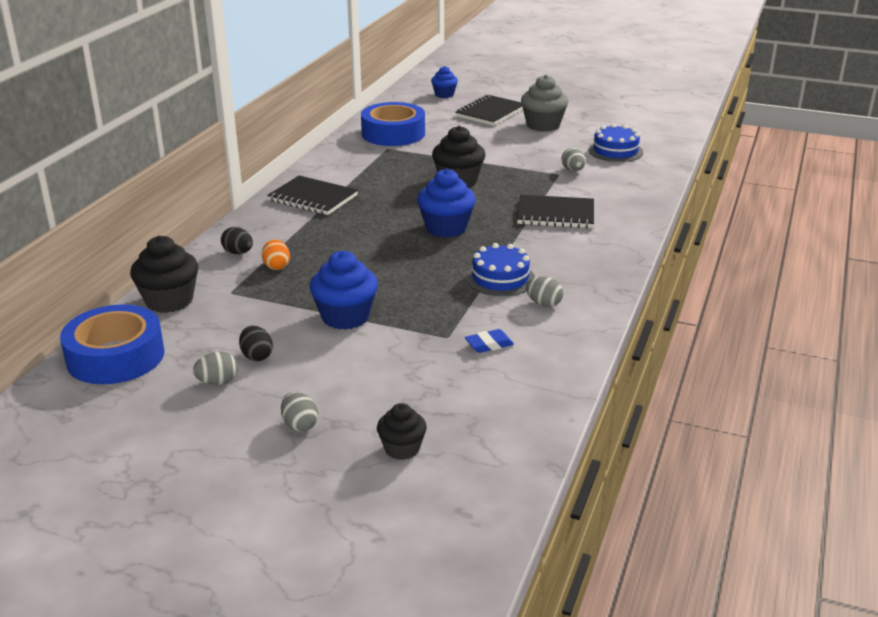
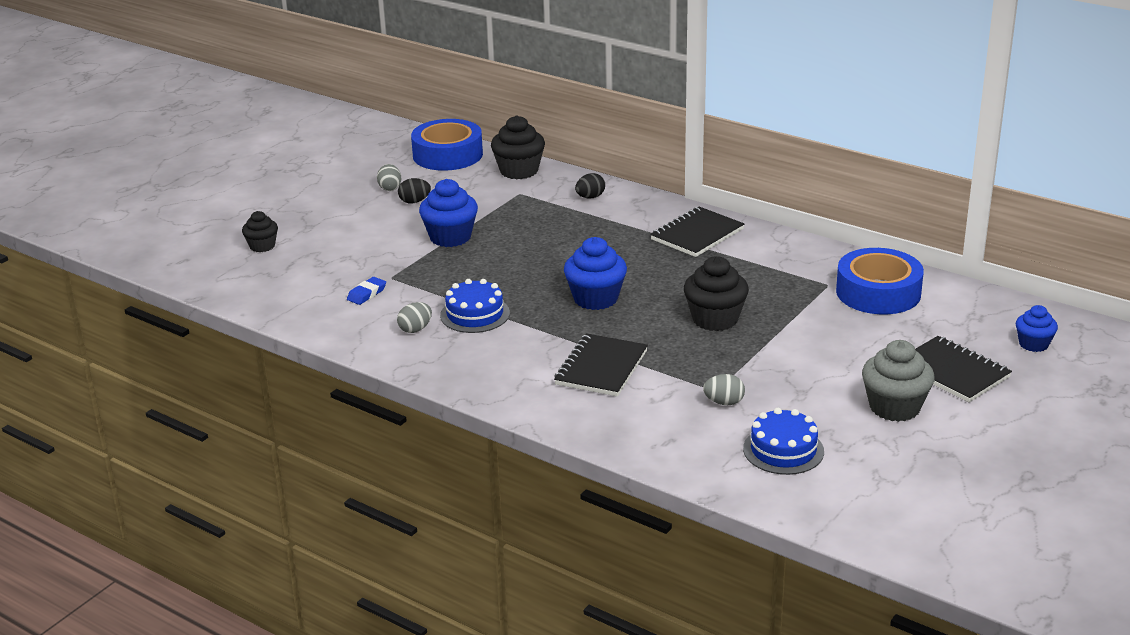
camera: 105 degrees right, 0 degrees up
(276, 266) = (555, 212): orange egg -> none
(300, 425) = (316, 214): grey egg -> none
(489, 344) = (367, 294): blue eraser -> blue eraser turned 45 degrees clockwise

